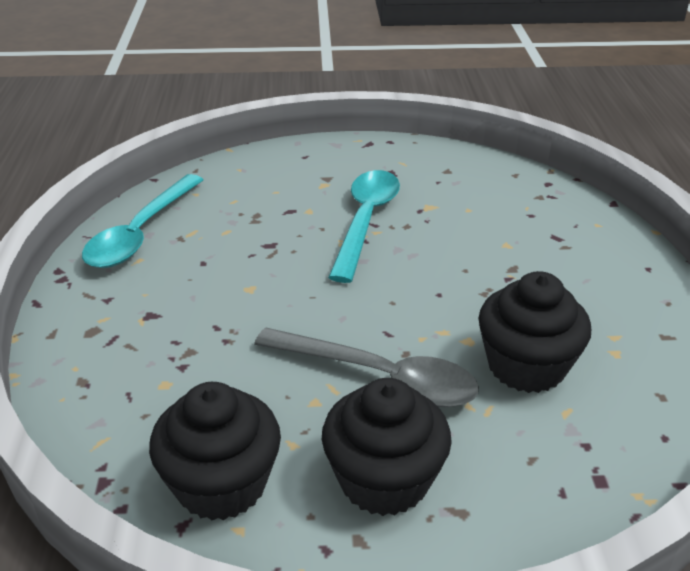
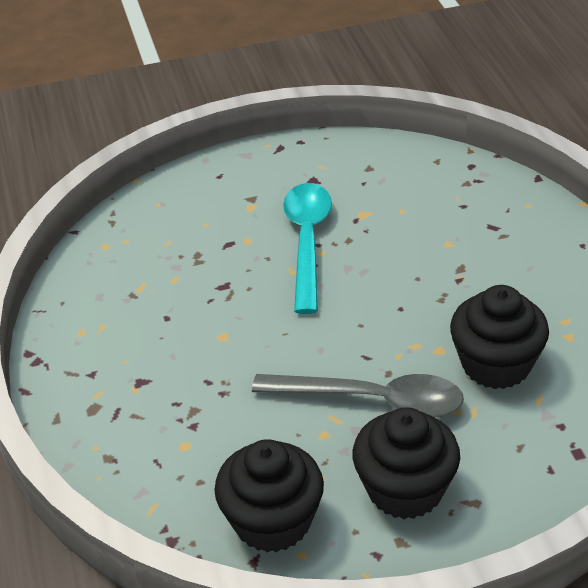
camera: 10 degrees left, 5 degrees up
(141, 233) = (91, 296): turquoise spoon -> none

